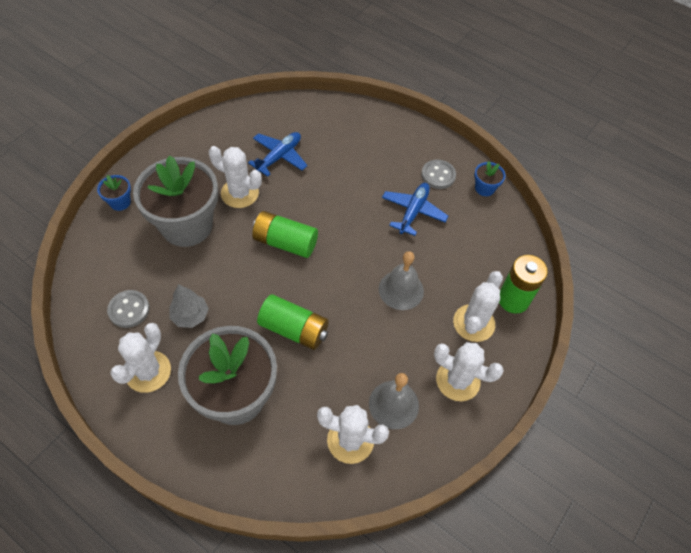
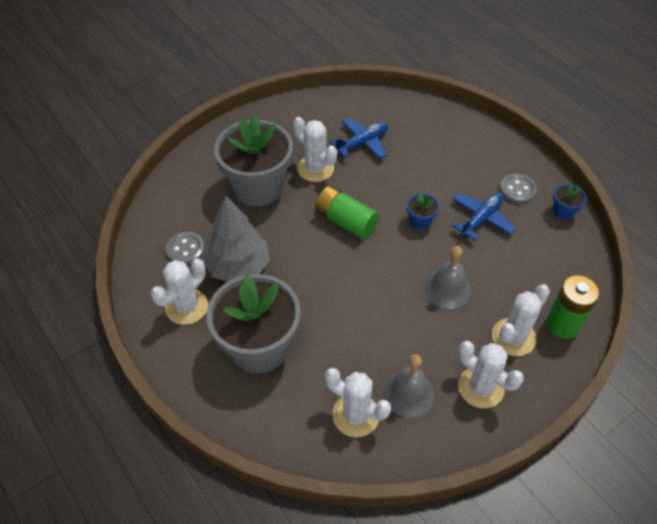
camera: 20 degrees right, 5 degrees down
(120, 202) = (204, 155): blue flower pot -> blue flower pot (420, 221)
(190, 316) = (238, 267): grey tree -> grey tree, size x1.77
(294, 329) = (331, 301): green battery -> none

